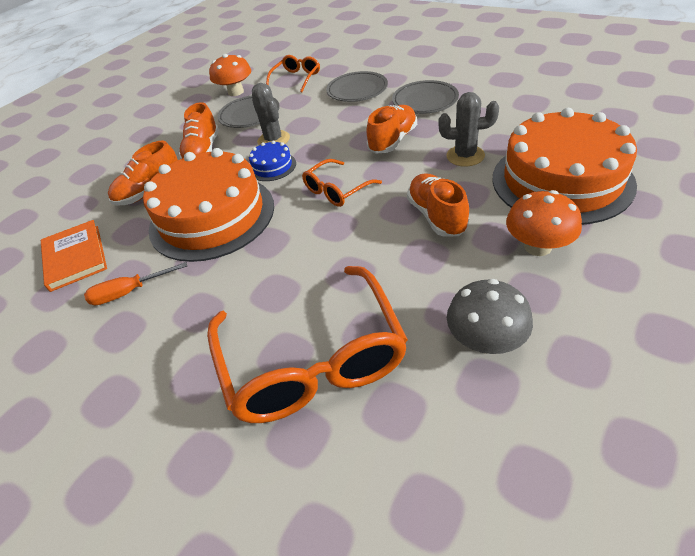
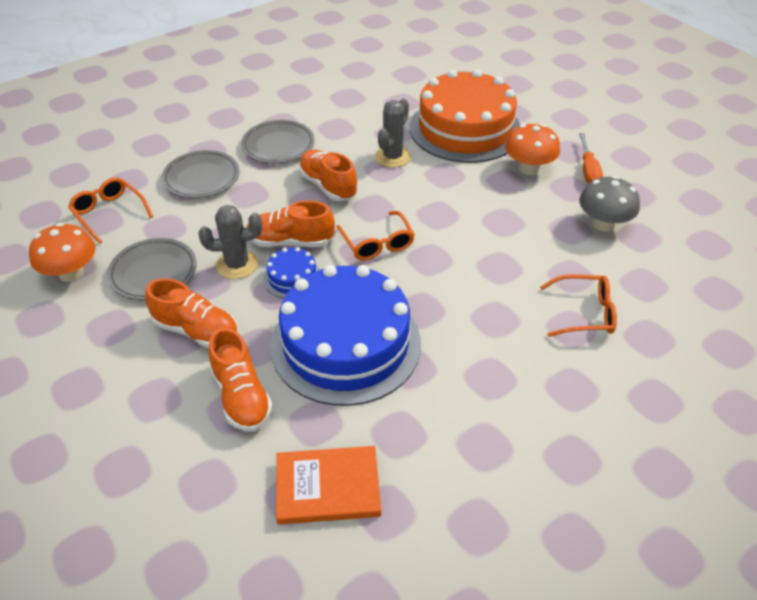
camera: 75 degrees left, 0 degrees up
(129, 292) = (429, 433): orange screwdriver -> orange screwdriver (588, 170)
(212, 216) = (346, 344): orange cake -> blue cake
(313, 361) = (585, 313): orange glasses -> orange glasses, size x0.50
(436, 216) = (461, 199): orange shoe -> orange shoe (290, 242)

